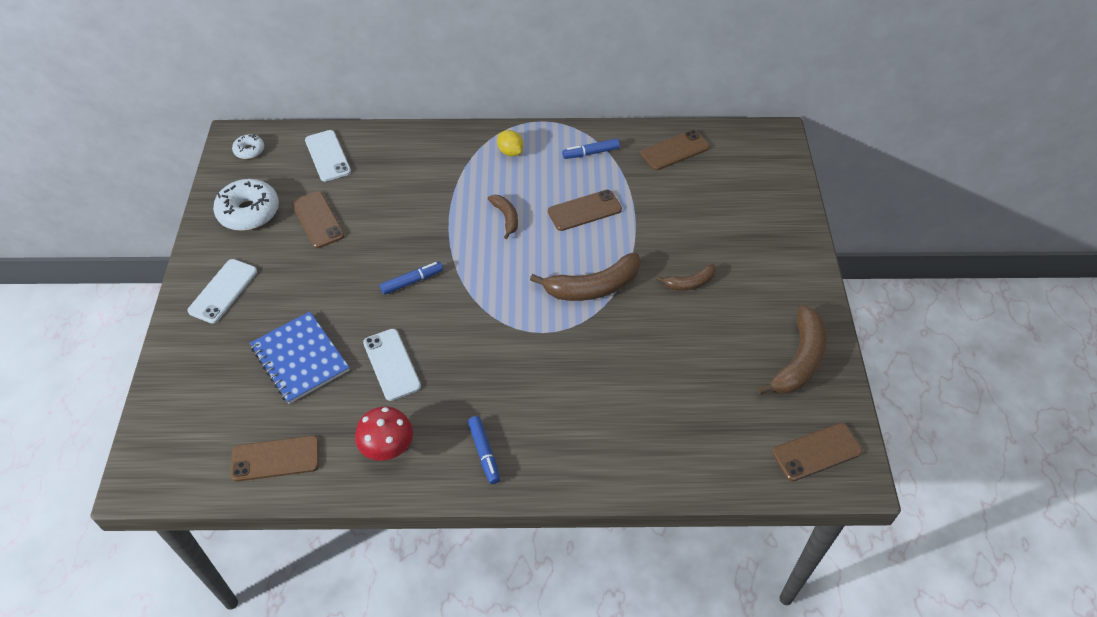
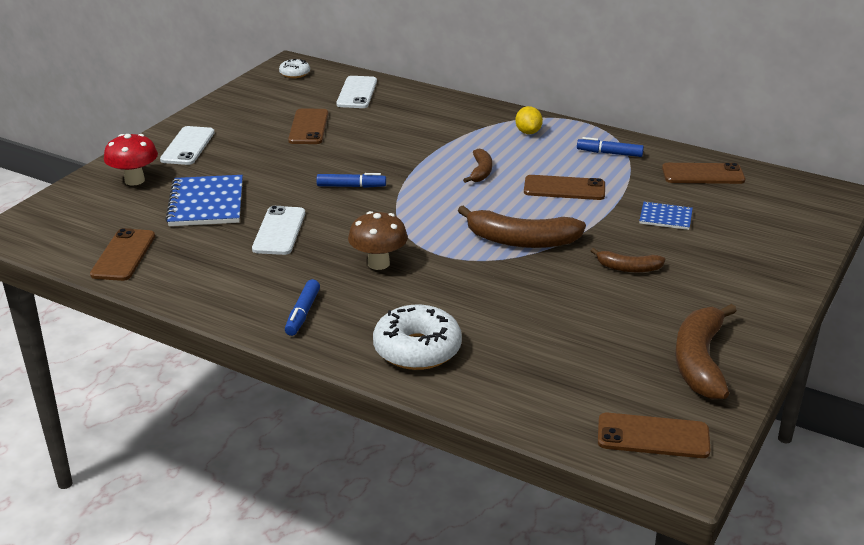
camera: 30 degrees right, 20 degrees down
(223, 291) = (188, 146): white phone -> white phone turned 45 degrees counterclockwise
(249, 212) = (257, 108): white donut -> white donut (417, 349)
(275, 459) = (123, 255): brown phone -> brown phone turned 75 degrees clockwise
(388, 449) = (221, 281): red mushroom -> red mushroom (134, 180)
(502, 365) = (378, 263): none -> brown mushroom
(679, 213) = (665, 217): none -> blue notebook
(799, 360) = (700, 361): brown banana -> brown banana turned 135 degrees clockwise

